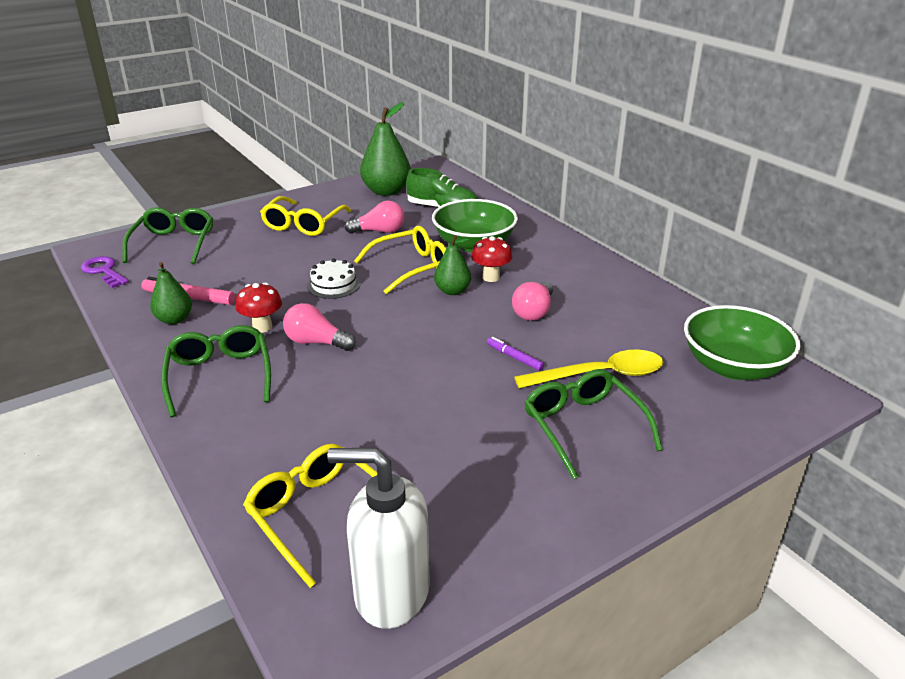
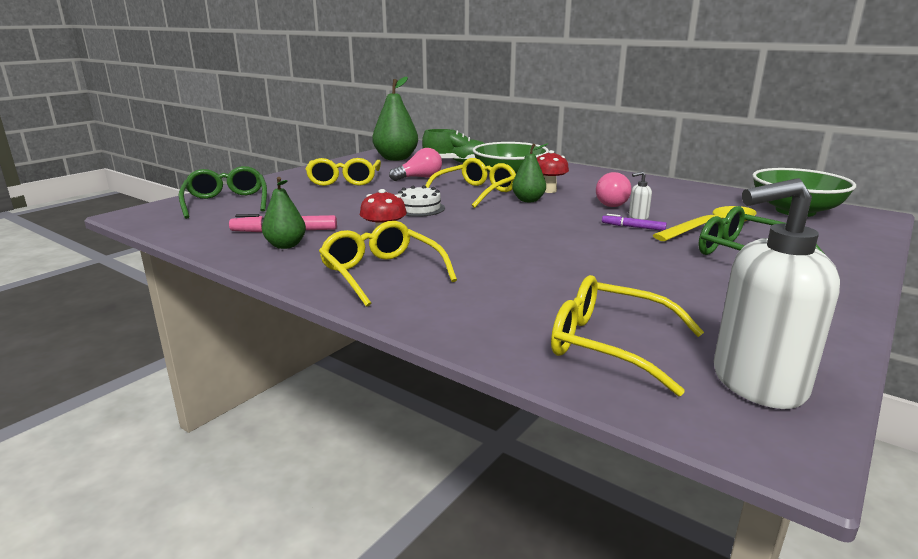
camera: 20 degrees left, 10 degrees down
(104, 271) = (168, 226): purple key -> none
(219, 376) = (382, 273): green glasses -> yellow glasses
(316, 342) = (449, 241): pink light bulb -> none
(538, 341) = (638, 217): none -> white soap dispenser

